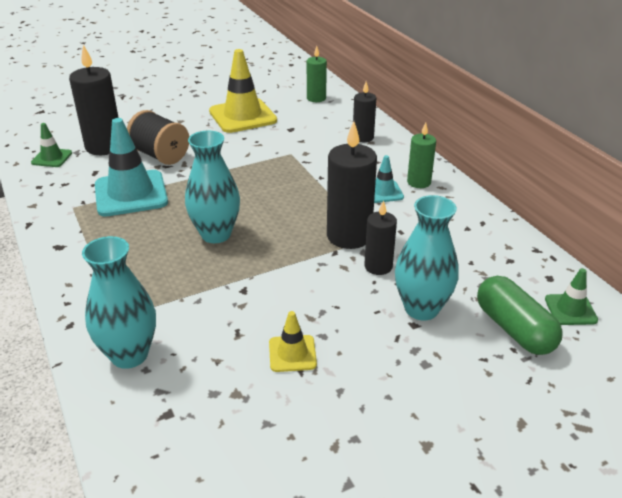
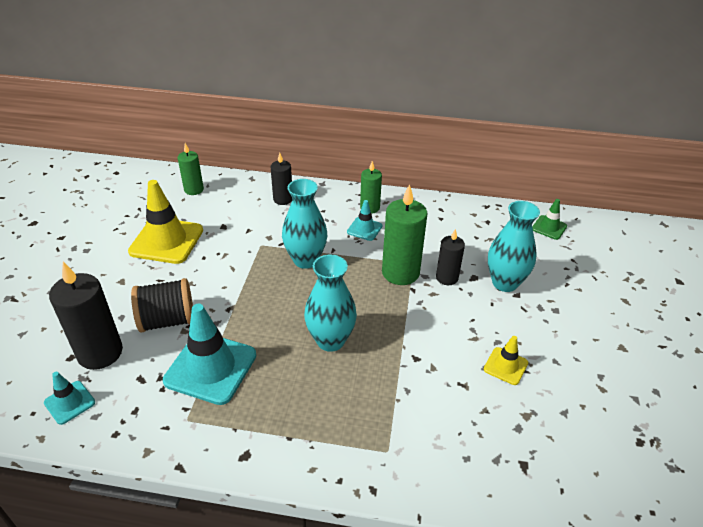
camera: 55 degrees left, 5 degrees up
(52, 158) = (69, 402): green traffic cone -> turquoise traffic cone
(129, 355) = (443, 462): turquoise vase -> turquoise vase (305, 260)
(349, 236) = (400, 272): black candle -> green candle
(514, 329) = (550, 257): green capsule -> none

